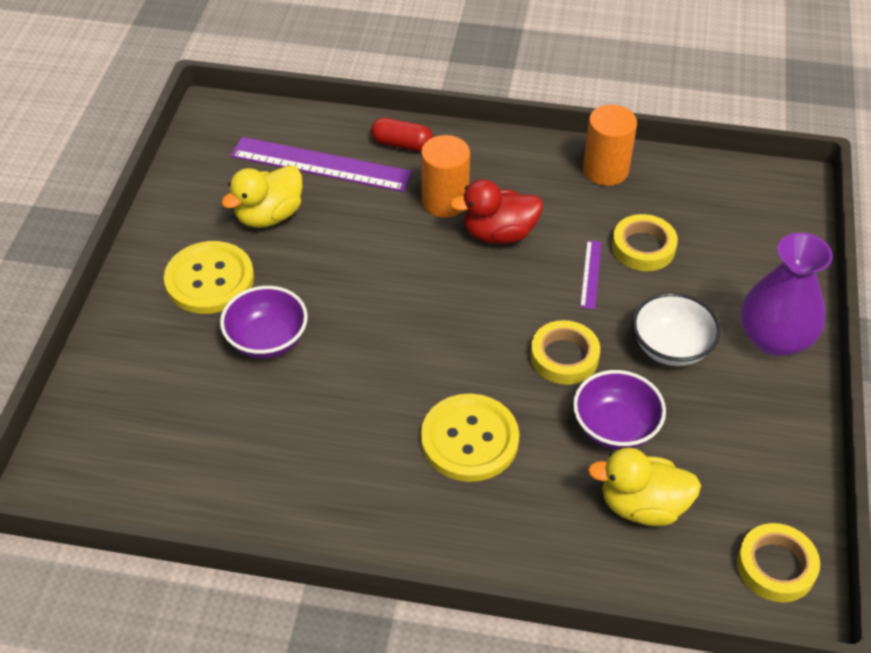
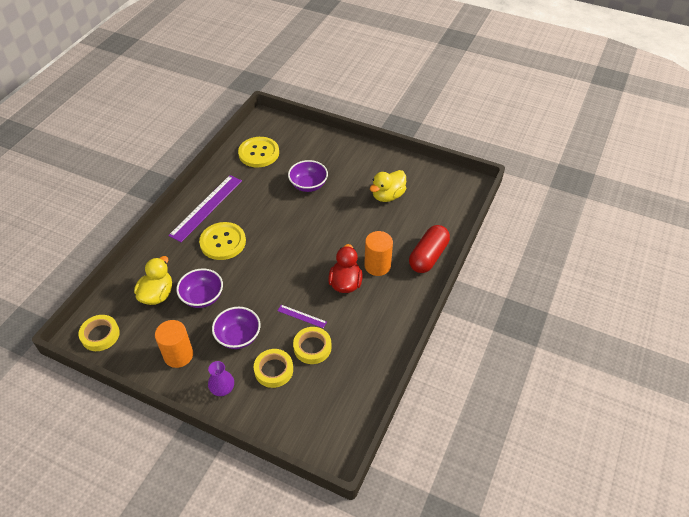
camera: 105 degrees right, 0 degrees up
(209, 280) = (352, 171): yellow button -> yellow button (259, 153)
(269, 215) = (388, 196): yellow duck -> yellow duck turned 105 degrees counterclockwise
(321, 165) = (420, 220): purple ruler -> purple ruler (206, 207)
(402, 144) = (428, 256): red capsule -> red capsule, size x1.61
(564, 357) = (252, 289): yellow tape -> yellow tape (274, 370)
(605, 170) = (381, 348): orange cylinder -> orange cylinder (178, 355)
(671, 347) = (238, 336): white bowl -> purple bowl
(774, 338) = (222, 389): purple vase -> purple vase, size x0.55

